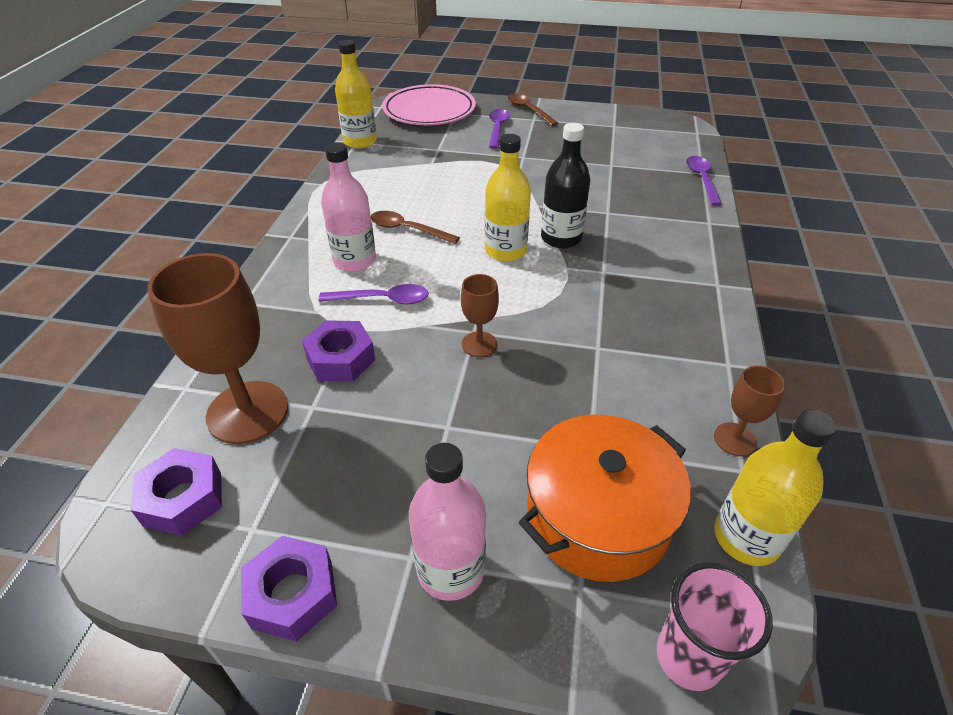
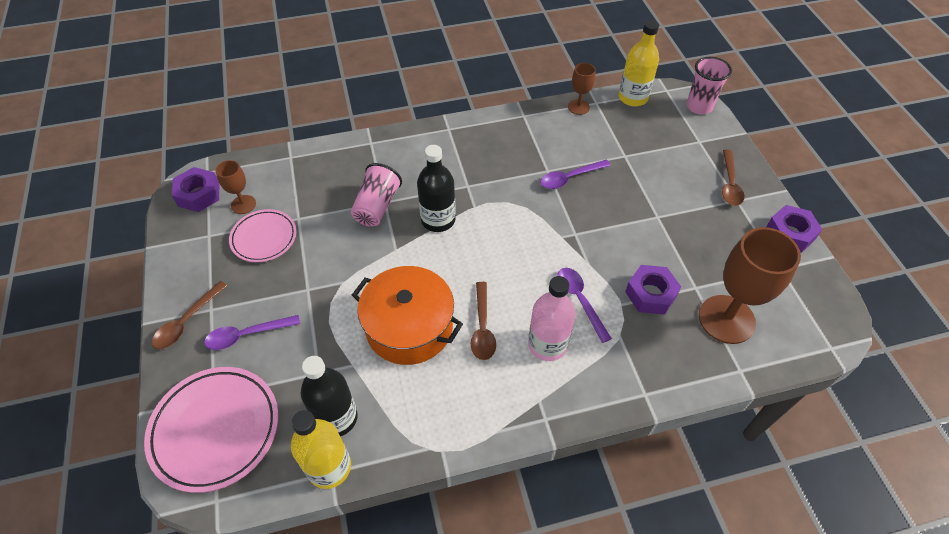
camera: 115 degrees left, 10 degrees up
(183, 499) = (796, 311): purple nut -> purple nut (199, 194)
(393, 150) = (336, 418): none -> black bottle
(450, 569) = (729, 184): pink bottle -> brown spoon
(479, 344) = (585, 226): brown goblet -> brown goblet (243, 204)
(505, 251) = (474, 248): yellow bottle -> none
(595, 147) = (264, 238): none -> pink plate
(597, 516) = (661, 144): orange pot -> orange pot (409, 327)
(603, 206) = (377, 206): none -> pink cup
(701, 179) = (303, 156): purple spoon -> purple spoon (569, 178)

